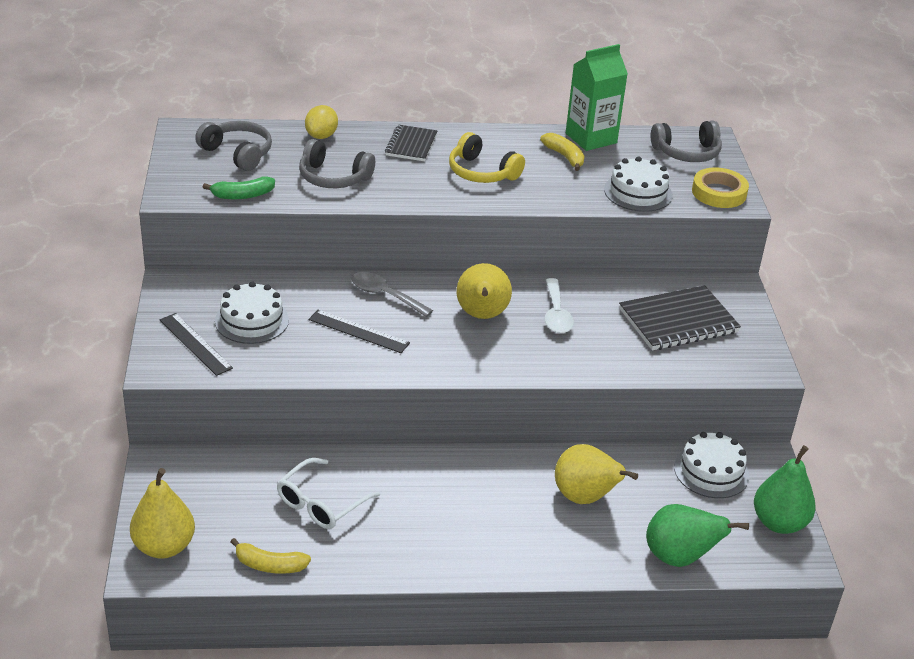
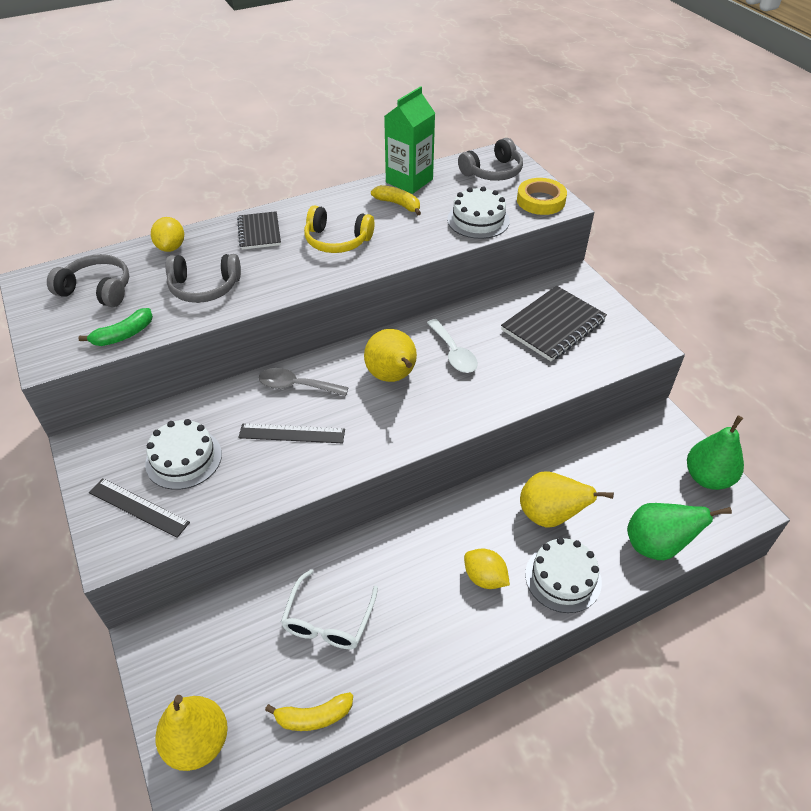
camera: 20 degrees left, 10 degrees up
(486, 523) = (484, 578): none -> yellow lemon
(711, 471) = (630, 448): white cake -> white cake (563, 578)

